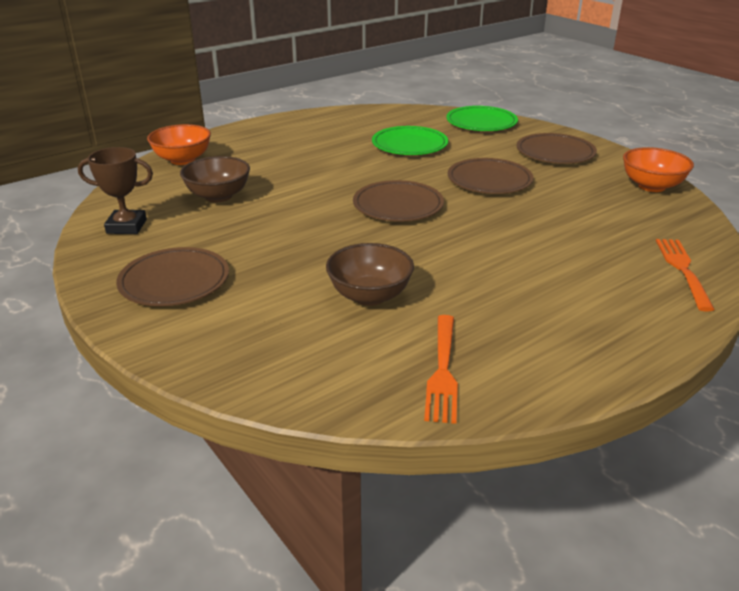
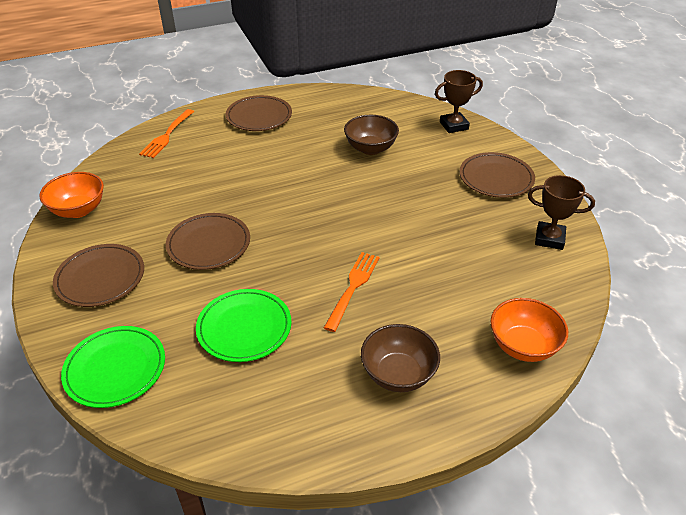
camera: 165 degrees left, 10 degrees up
(218, 196) = (473, 267): brown bowl -> brown bowl (398, 374)
(234, 359) = (454, 125): none -> brown trophy
(398, 205) = (312, 225): brown plate -> brown plate (259, 116)
(442, 370) = (350, 106): orange fork -> orange fork (353, 288)

